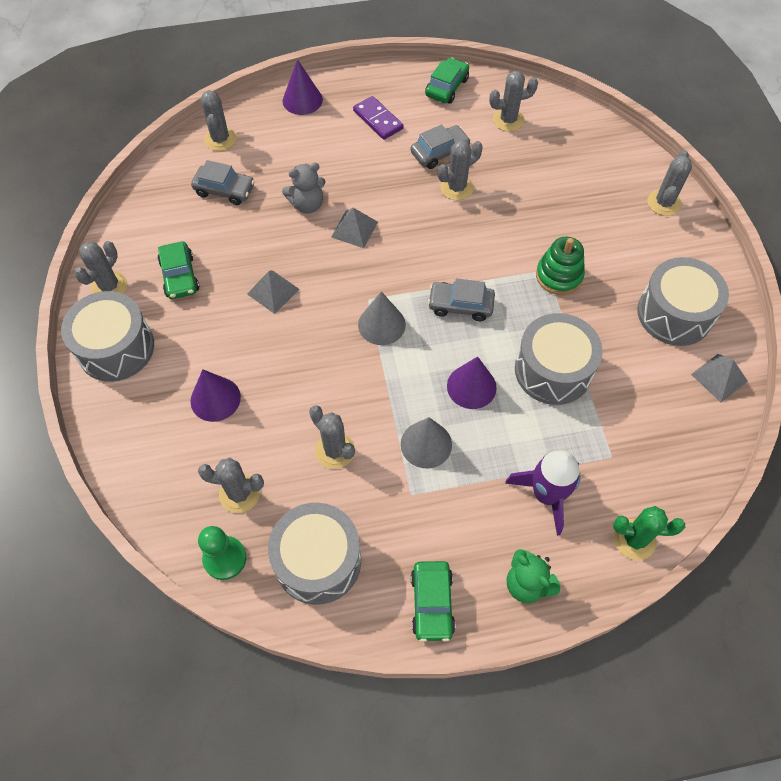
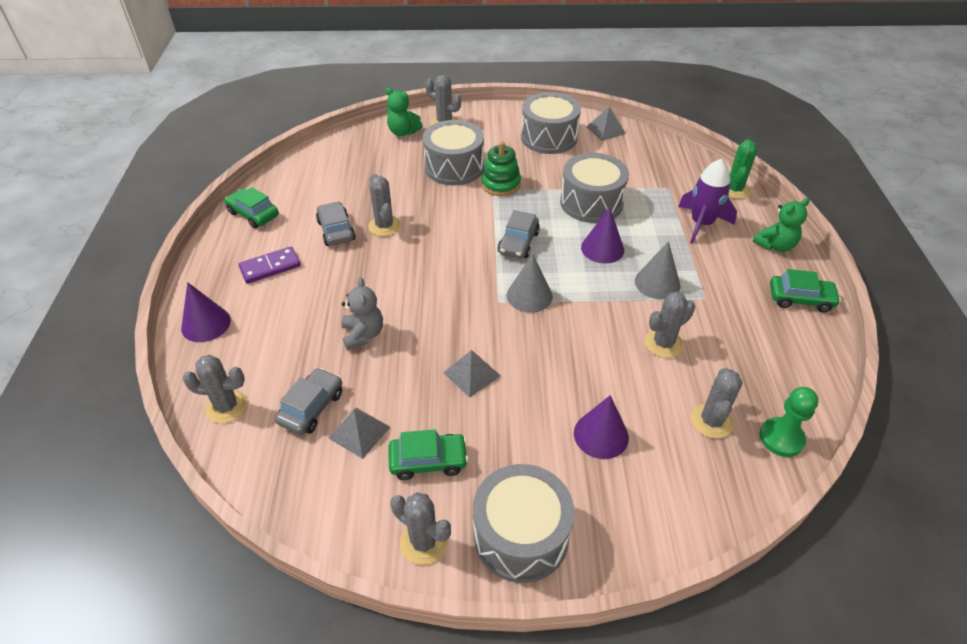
camera: 80 degrees left, 15 degrees down
(318, 560) = (774, 367): grey drum -> grey drum (454, 167)
(354, 229) = (410, 301): grey pyramid -> grey pyramid (359, 432)
(508, 120) = (317, 183): grey cactus -> none
(627, 169) = (403, 132): none -> green teddy bear

